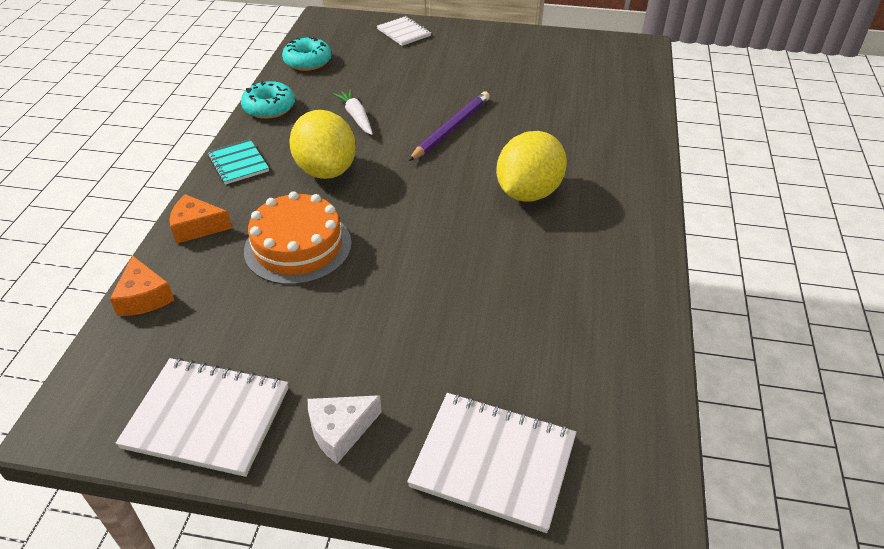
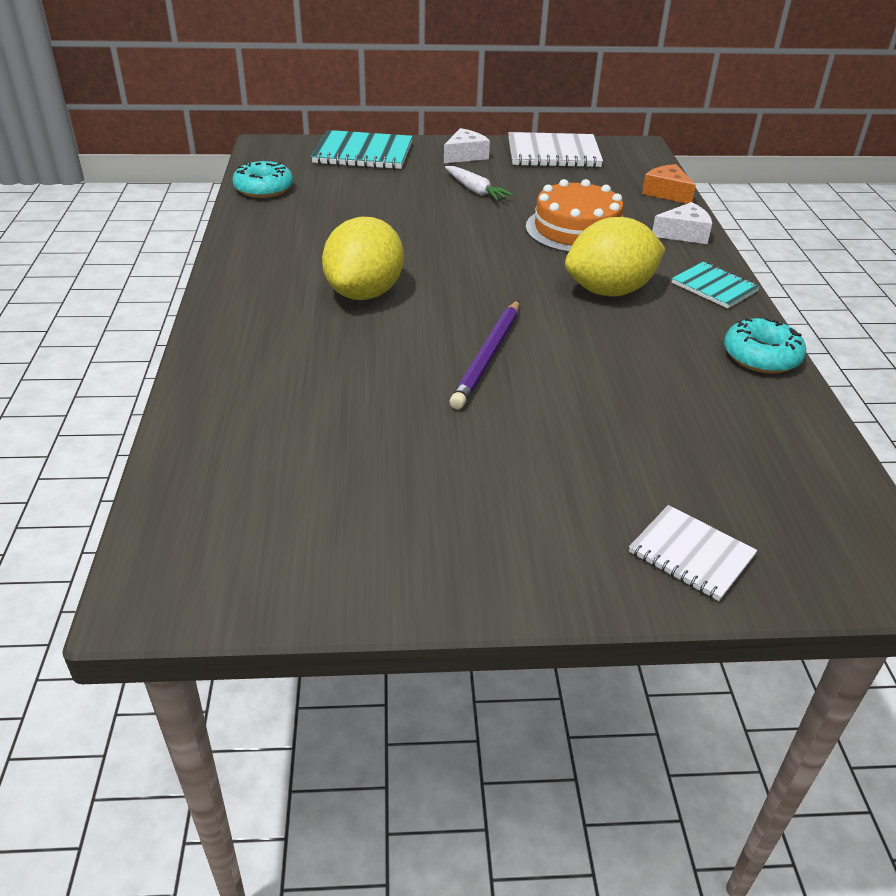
camera: 165 degrees right, 5 degrees down
(197, 227) = (684, 234): orange cheese -> white cheese
(307, 61) = (799, 447): turquoise donut -> turquoise donut (264, 189)
(326, 170) = (609, 291): yellow lemon -> yellow lemon turned 75 degrees counterclockwise
(356, 117) = (630, 357): white carrot -> white carrot (475, 190)
(493, 462) = (363, 153): white notebook -> turquoise notebook

